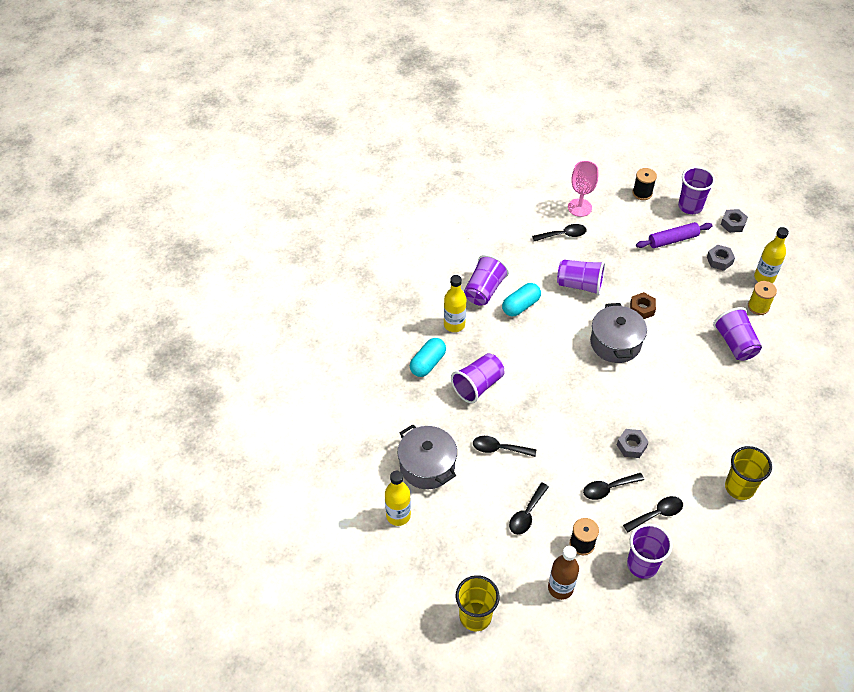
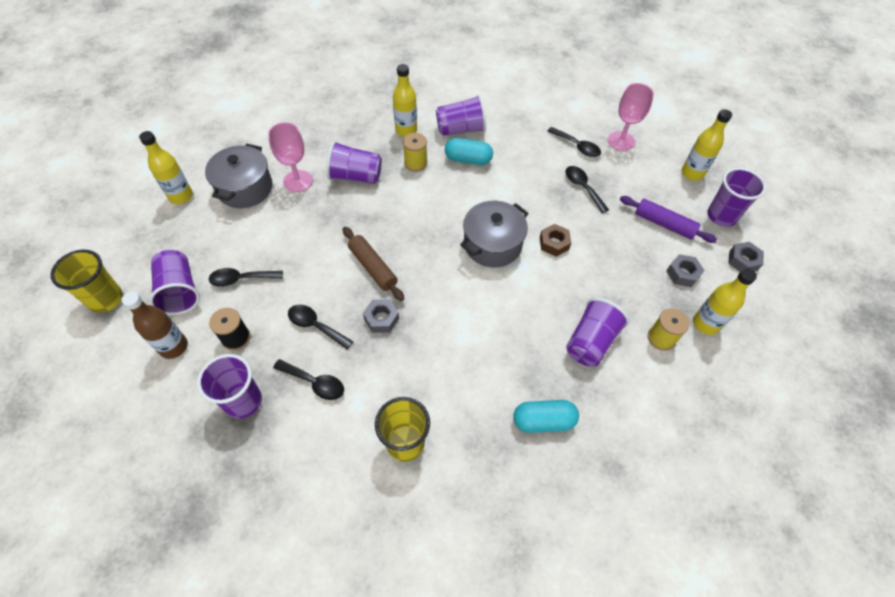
camera: 50 degrees right, 5 degrees up
(427, 363) = (351, 135): turquoise capsule -> turquoise capsule (543, 421)
(450, 426) = (298, 181): none -> pink goblet
(496, 340) = (415, 163): none -> yellow spool
(499, 448) = (299, 224): black spoon -> black spoon (582, 187)
(580, 285) = (533, 185): purple cup -> purple cup (180, 291)
(580, 425) = (373, 267): none -> brown rolling pin
(642, 193) = (692, 173): black spool -> yellow bottle

